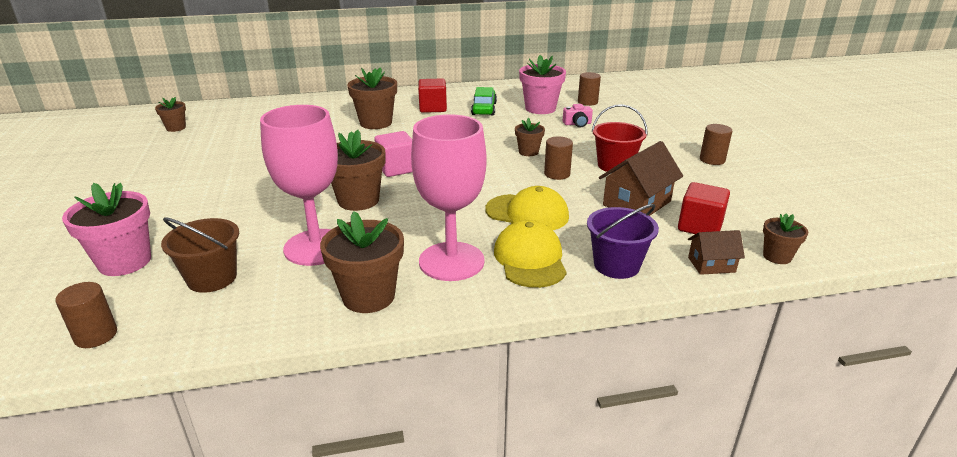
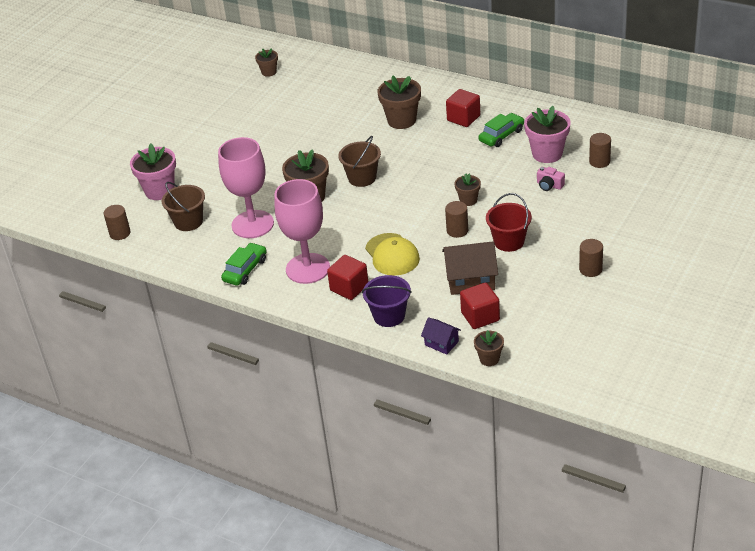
camera: 45 degrees right, 10 degrees up
(368, 296) = (245, 270): brown flower pot -> green car
(396, 168) = (362, 178): pink cube -> brown bucket
(530, 259) = (349, 288): yellow cap -> red cube
(711, 265) = (441, 343): brown house -> purple house

